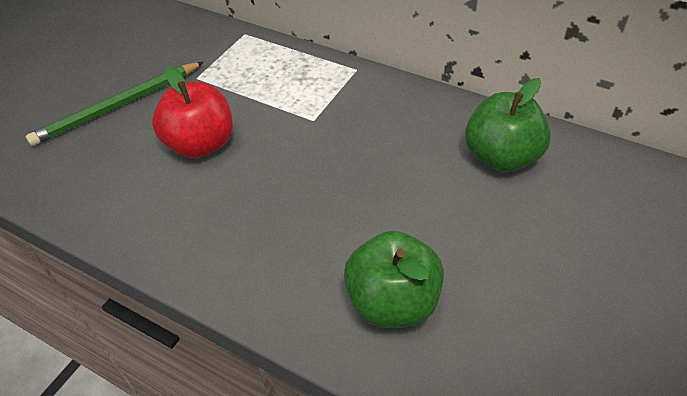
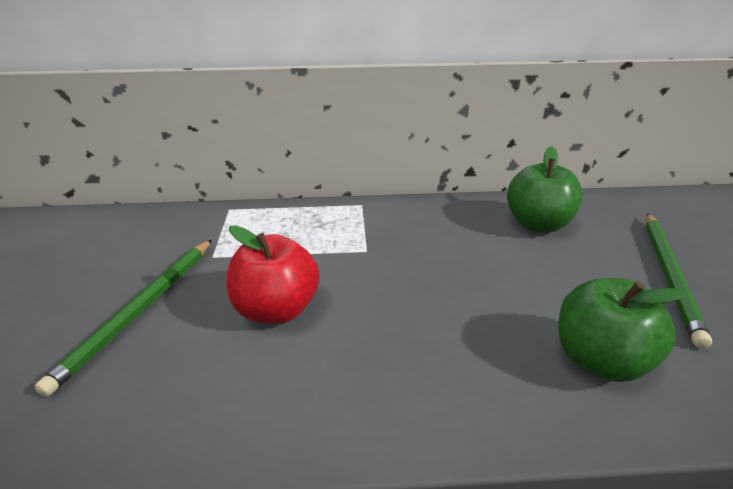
camera: 35 degrees left, 15 degrees down
(566, 269) = (669, 276): none -> green pencil

